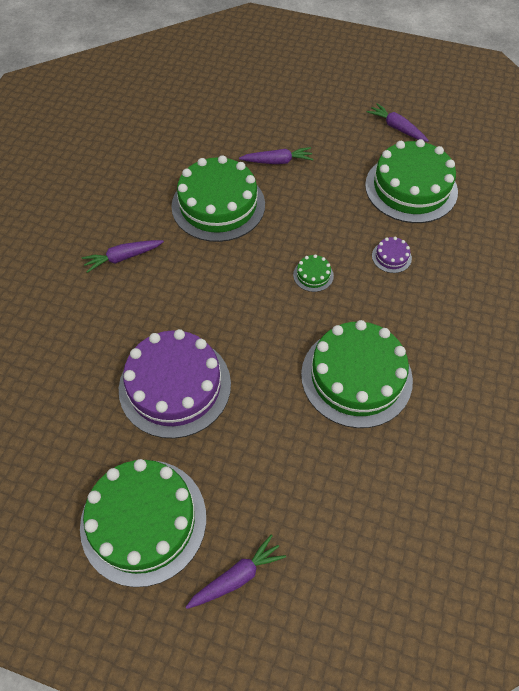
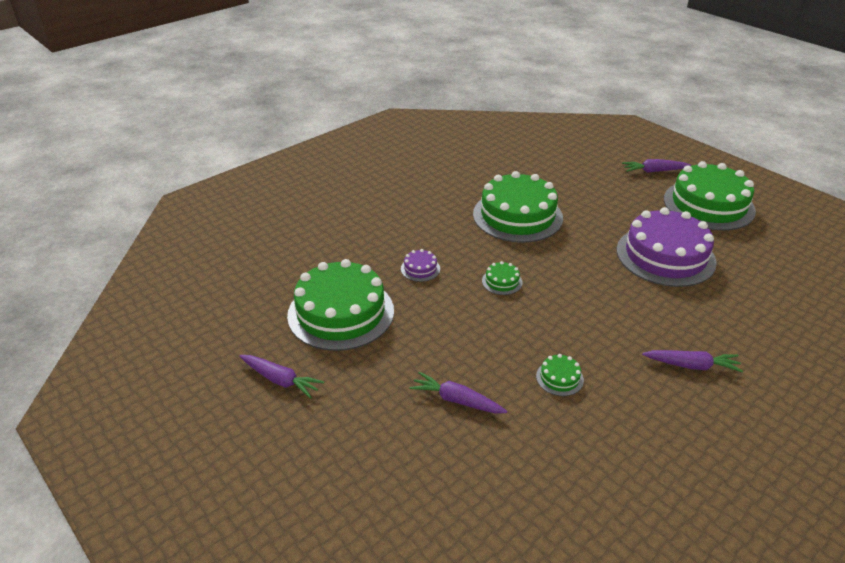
camera: 150 degrees left, 20 degrees down
(218, 205) = (559, 378): green cake -> green cake, size x0.40
(396, 128) = (280, 380): purple carrot -> purple carrot turned 45 degrees counterclockwise

